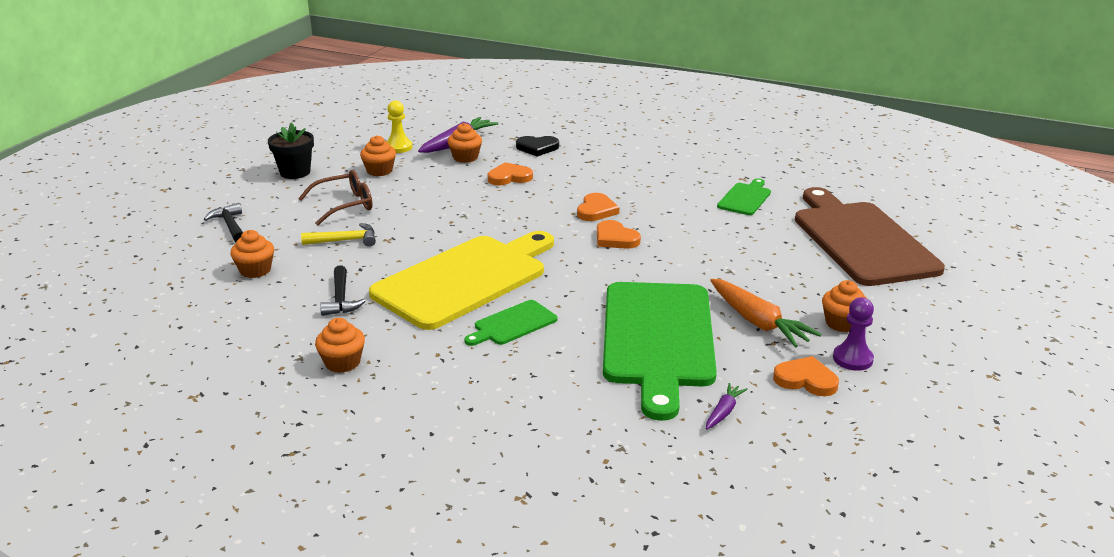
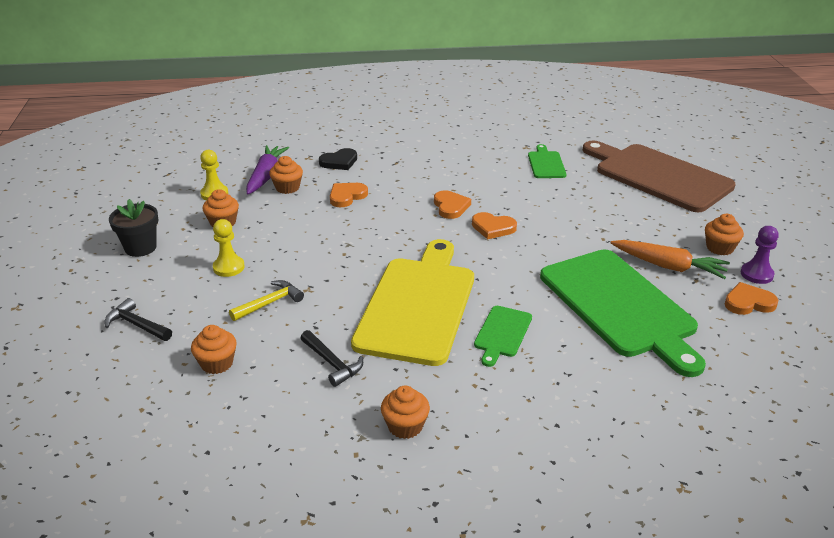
camera: 30 degrees left, 5 degrees up
(344, 205) = (228, 267): brown glasses -> yellow pawn
(723, 412) = (729, 350): purple carrot -> none

